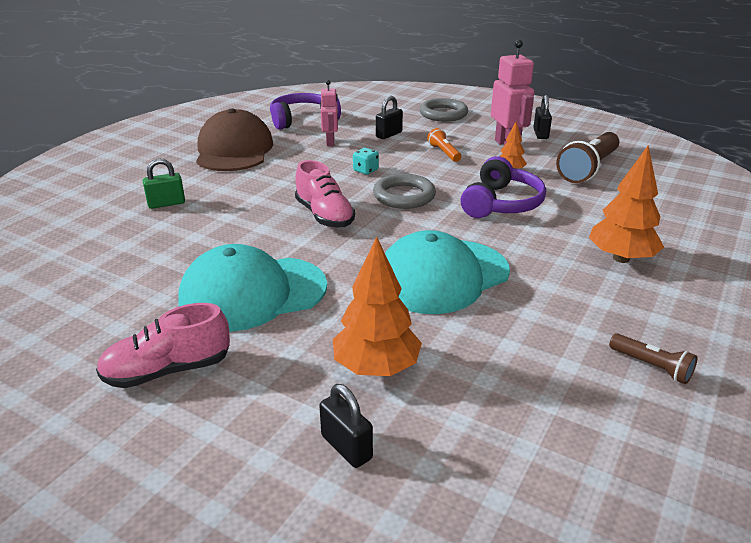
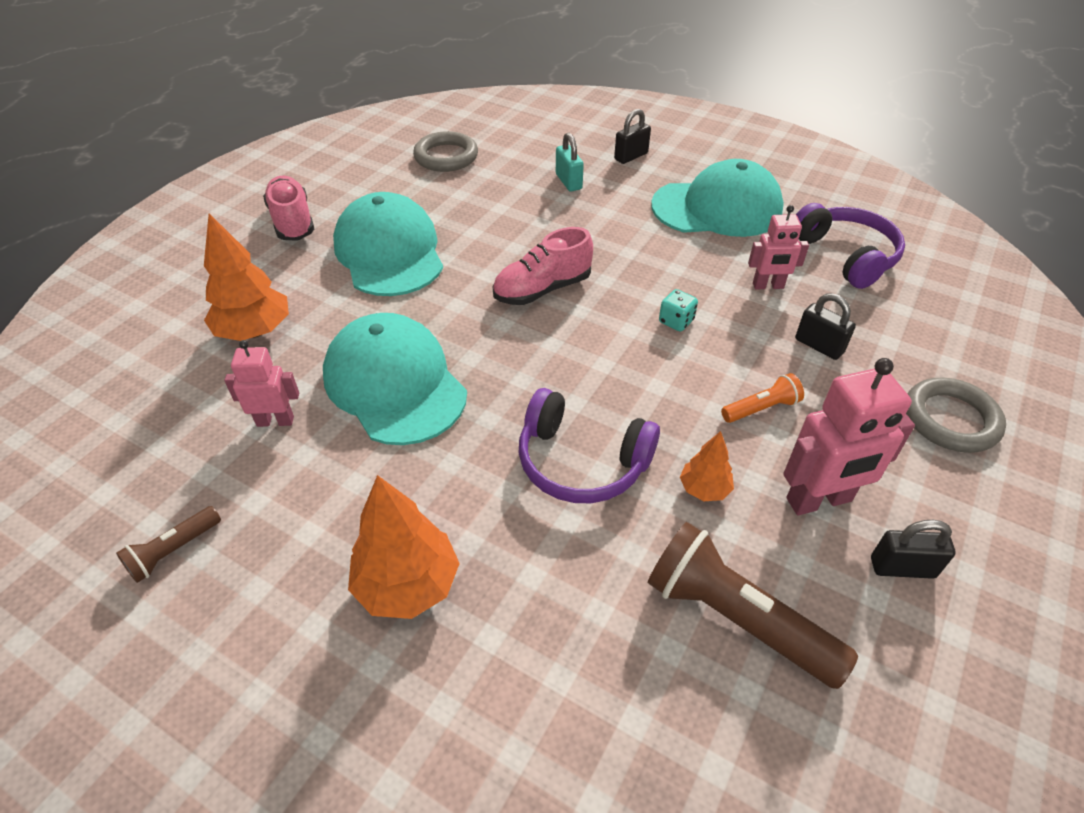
camera: 90 degrees right, 15 degrees up
(166, 204) = (568, 182): green padlock -> turquoise padlock
(234, 150) = (717, 208): brown cap -> turquoise cap
(346, 447) = (168, 315): black padlock -> black padlock (631, 156)
(404, 196) = (599, 357): grey ring -> grey ring (446, 157)
(498, 334) = (275, 421): none -> pink robot

